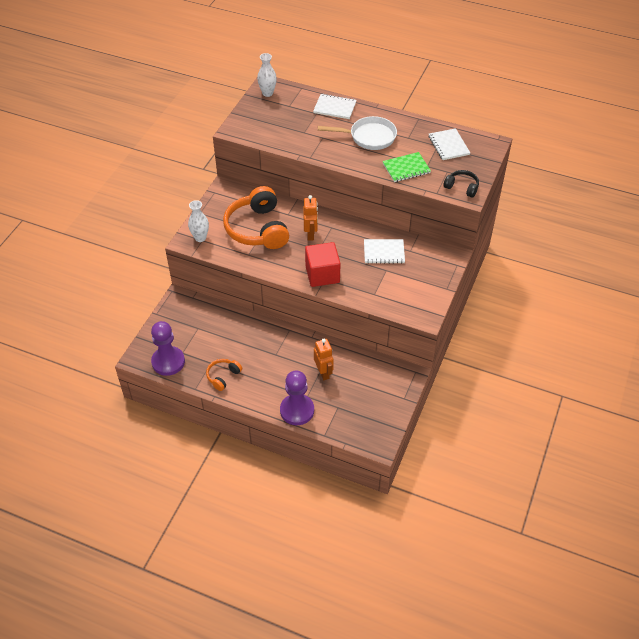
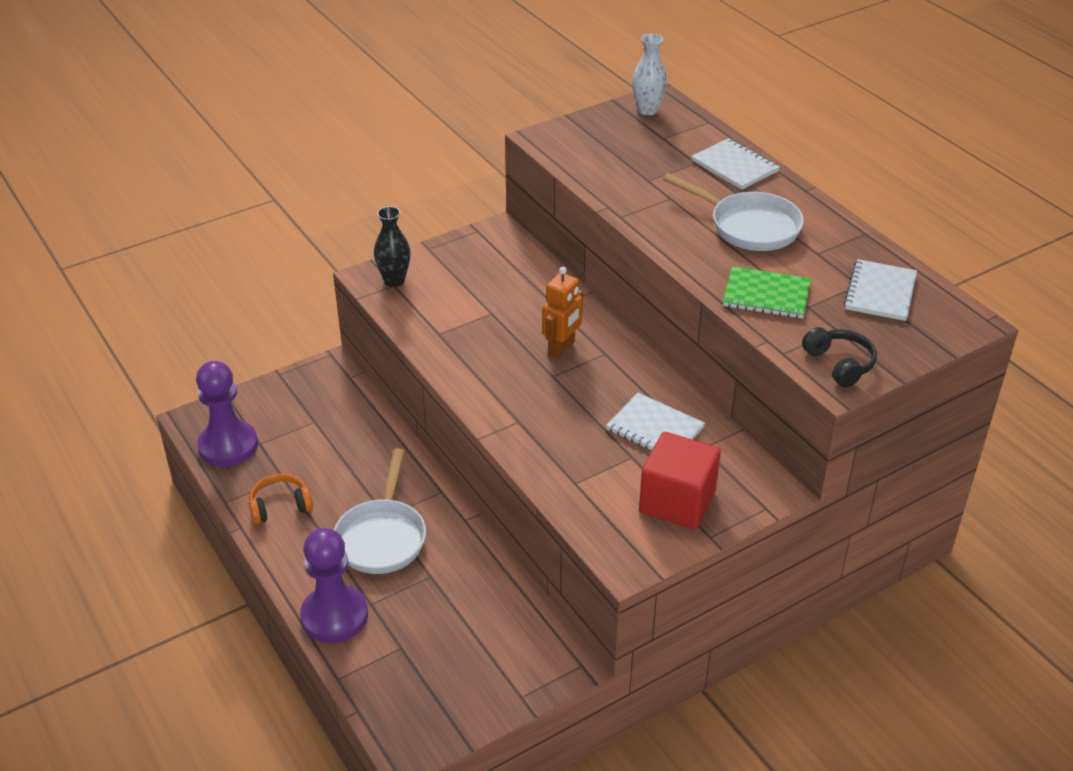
camera: 35 degrees right, 10 degrees down
(200, 238) = (394, 281): white vase -> black vase
(257, 229) = (489, 305): orange headphones -> none
(283, 364) = (382, 537): none -> white pan
(322, 274) = (521, 413): red cube -> red cube (677, 502)
(323, 373) = (430, 583): orange robot -> none

